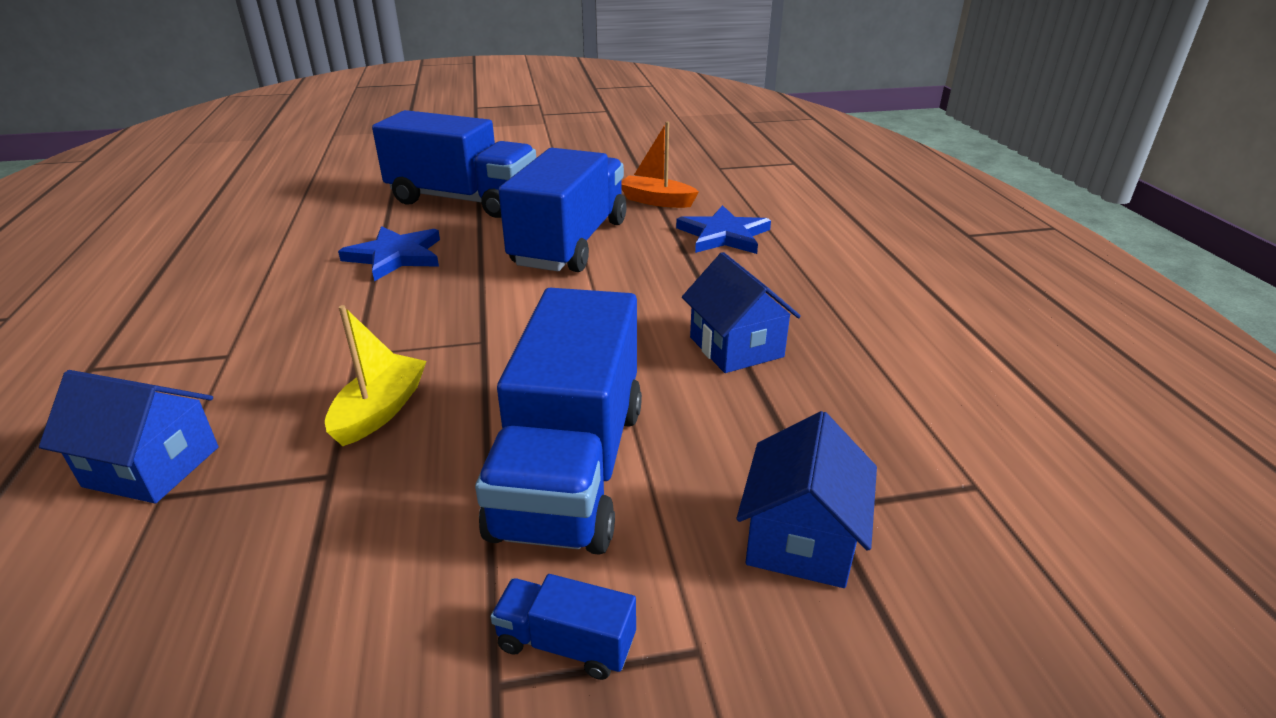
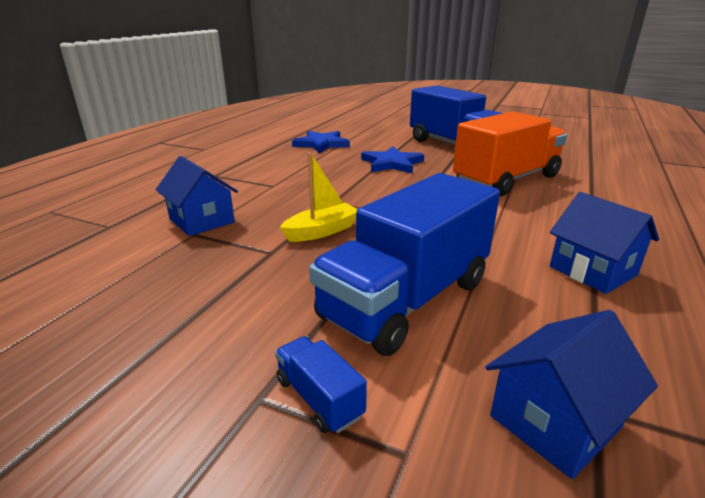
camera: 35 degrees right, 5 degrees down
(570, 243) = (506, 180): blue truck -> orange truck
(656, 201) = (591, 170): orange boat -> none
(723, 235) = (634, 201): blue star -> blue star (321, 144)
(736, 347) = (592, 271): blue house -> blue house turned 45 degrees counterclockwise

